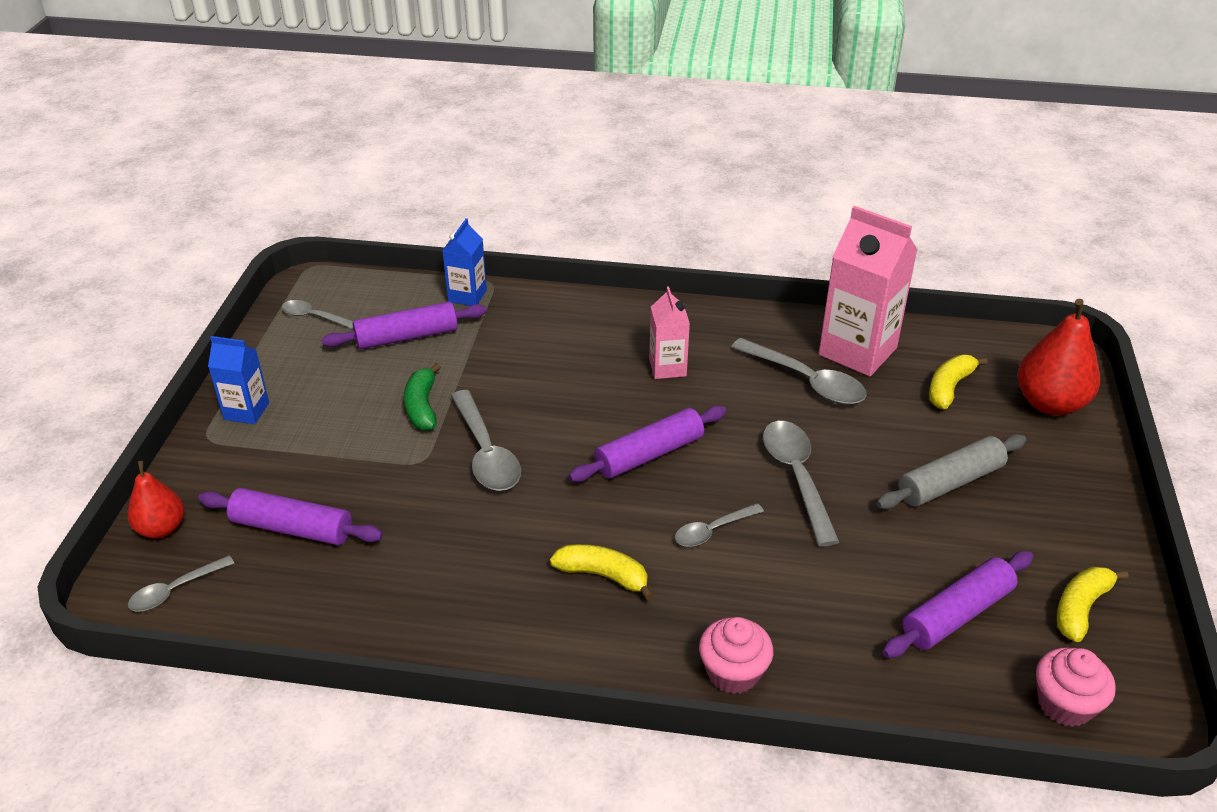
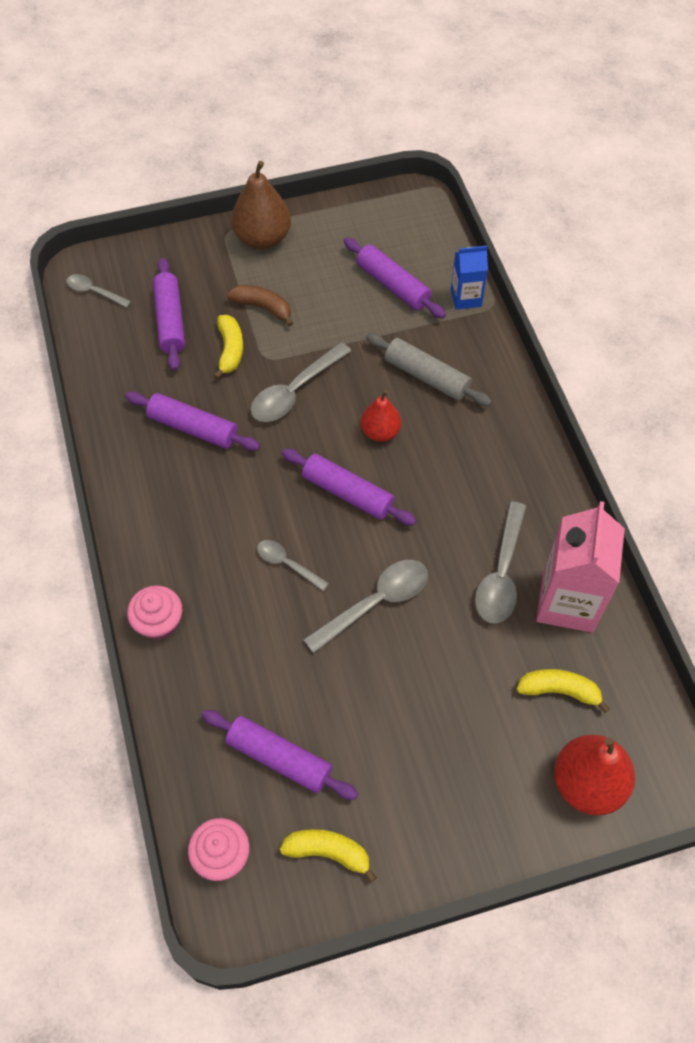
camera: 65 degrees right, 20 degrees up
(162, 528) = (138, 257): red pear -> red pear (380, 432)
(246, 411) = (262, 238): blue carton -> brown pear
(314, 317) = (381, 221): grey spoon -> none
(347, 442) = (263, 308): none -> brown banana
(422, 406) = (322, 332): green banana -> none
(472, 555) = (193, 428): none -> purple rolling pin
(603, 575) = (211, 512): yellow banana -> yellow banana (230, 350)
(667, 367) = (458, 467): pink carton -> none
(950, 482) = (429, 720): grey rolling pin -> grey rolling pin (426, 376)

